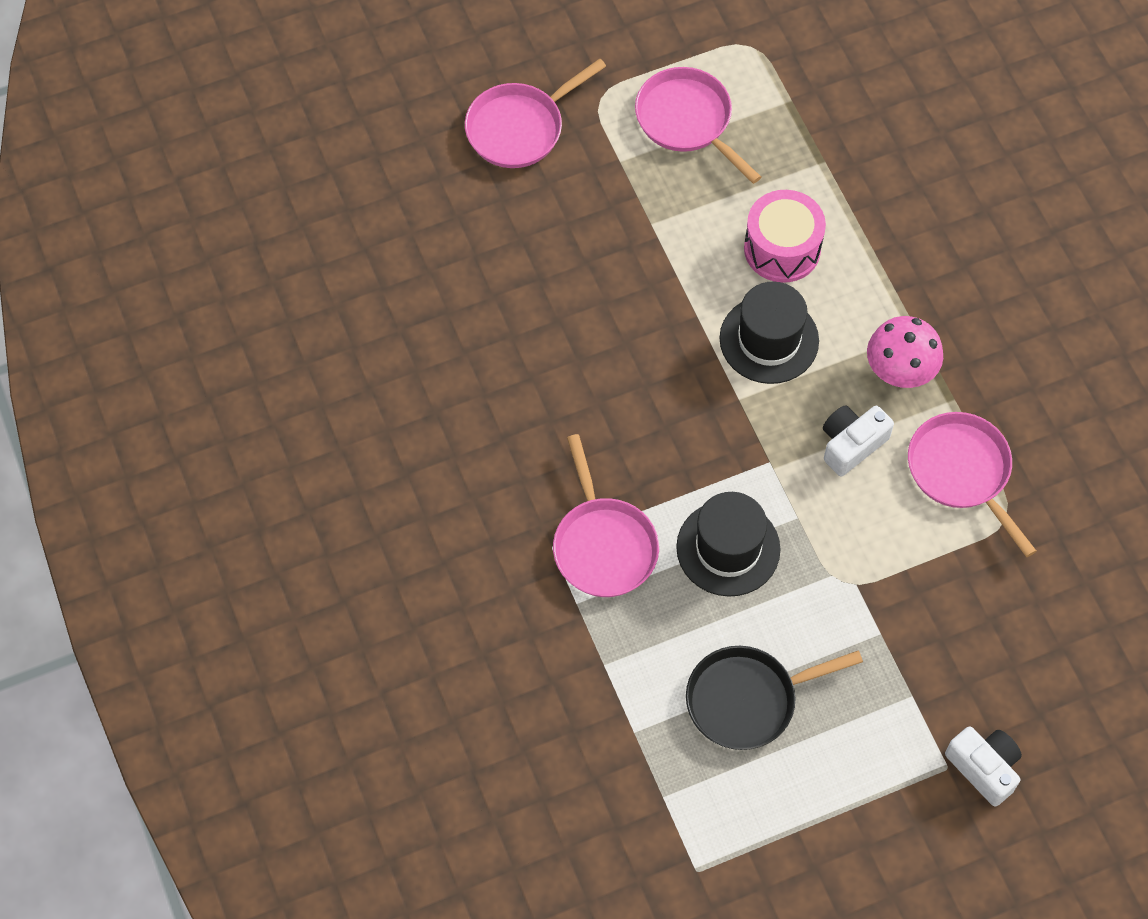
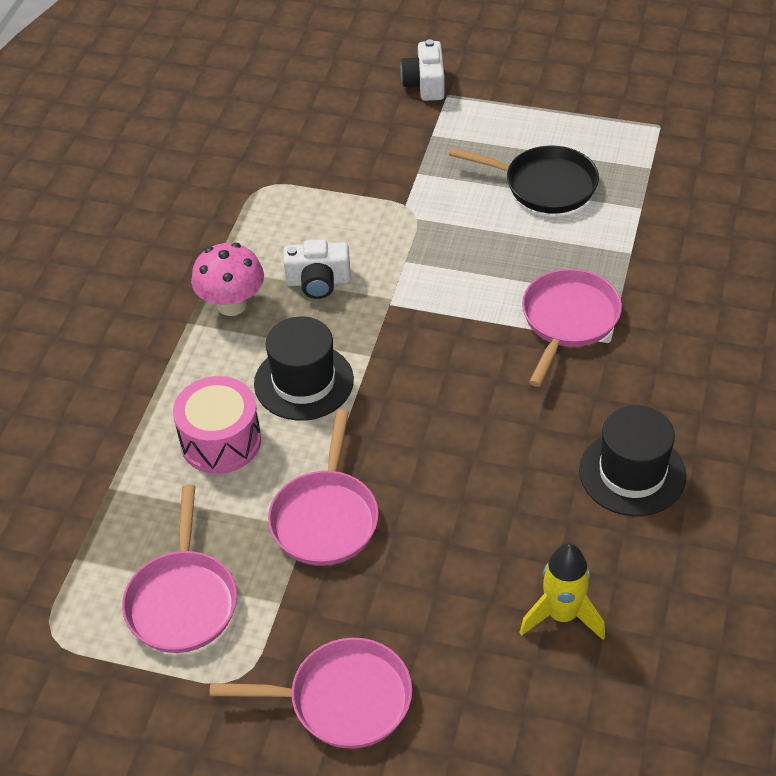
camera: 140 degrees left, 15 degrees down
(416, 276) = (562, 615): none -> yellow rocket
(728, 548) = (475, 270): black hat -> black hat (632, 473)
(962, 472) = (261, 224): pink pan -> pink pan (326, 517)

